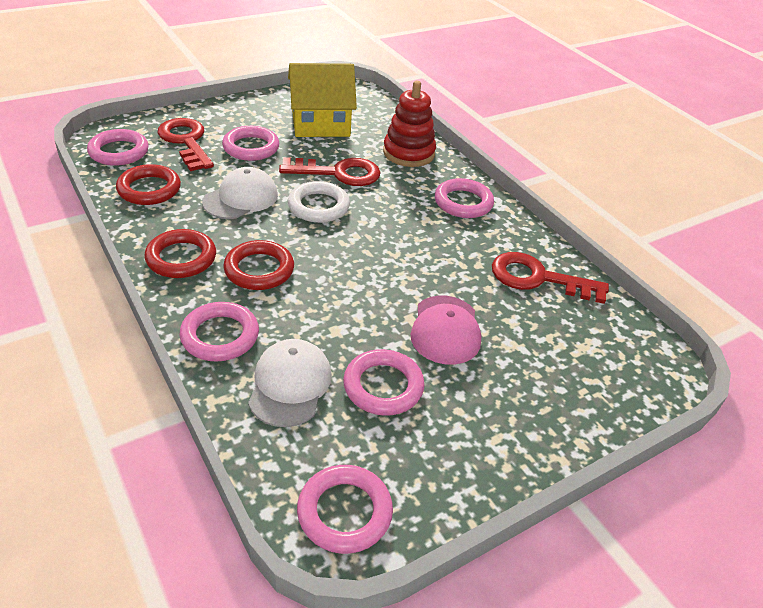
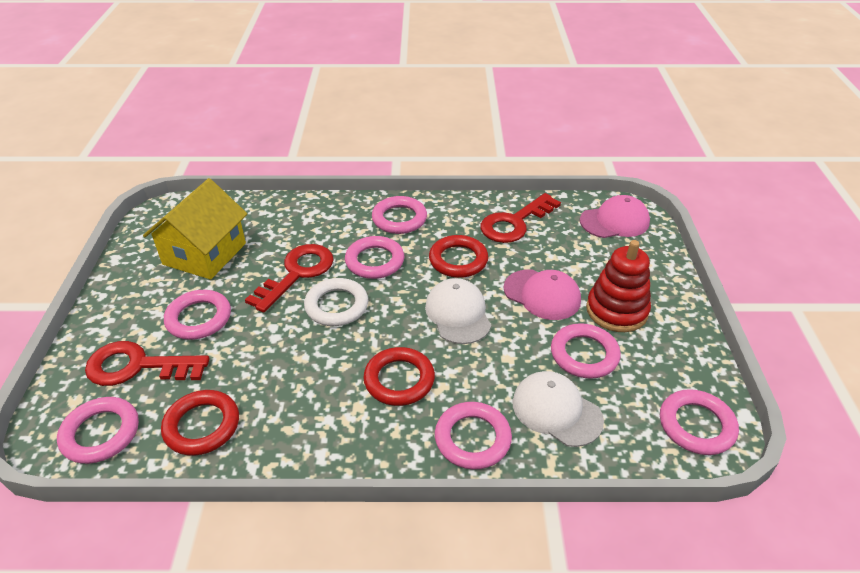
camera: 55 degrees left, 0 degrees up
(181, 258) = (342, 433): red ring -> red ring (458, 260)
(241, 198) = (280, 356): white cap -> white cap (458, 314)
(392, 208) = (374, 261): none -> pink ring
(408, 153) = (305, 219): red stacking toy -> red stacking toy (616, 310)
(628, 358) = (614, 221): none -> pink cap

